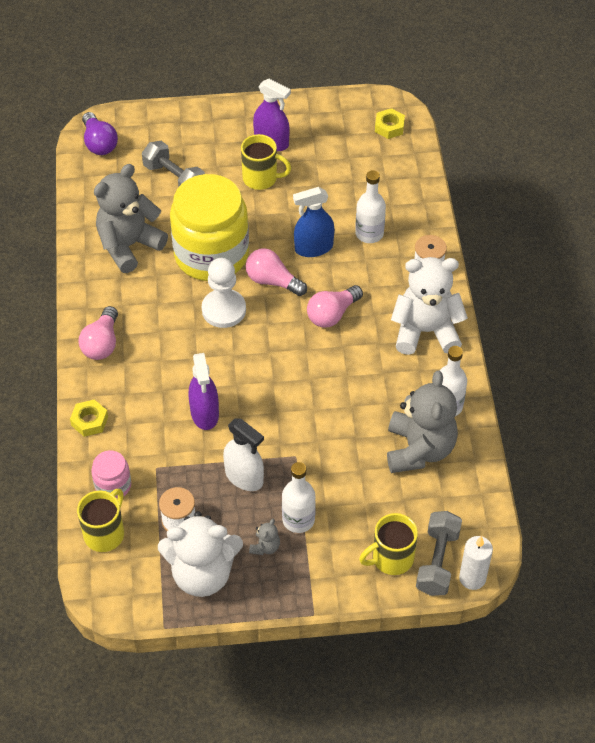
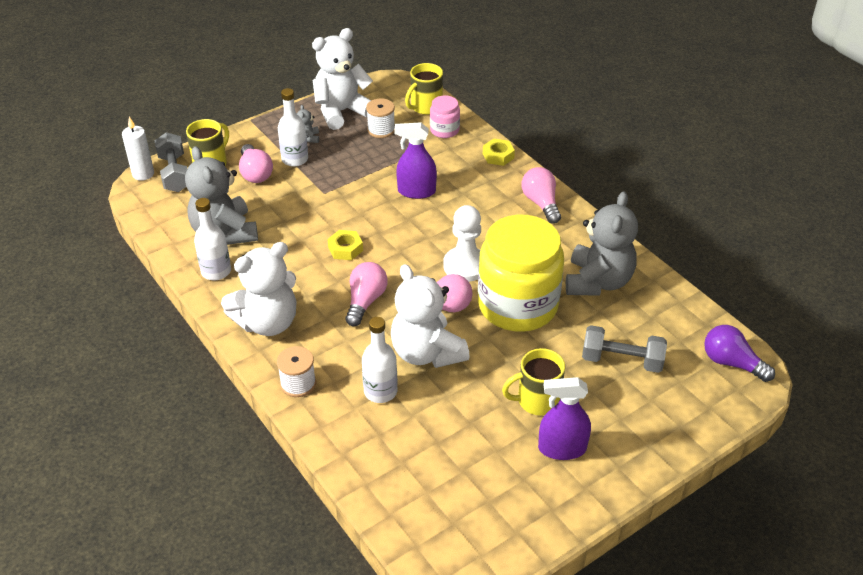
camera: 150 degrees right, 10 degrees down
(105, 533) = (425, 107): yellow mug -> yellow mug turned 45 degrees clockwise
(205, 413) = (416, 191): purple spray bottle -> purple spray bottle turned 45 degrees counterclockwise
(244, 477) = (354, 167): white spray bottle -> none
(313, 248) = (427, 353): blue spray bottle -> white teddy bear
(351, 519) = (255, 173): none -> pink light bulb
(389, 127) = (443, 536): yellow nut -> yellow nut (345, 249)

